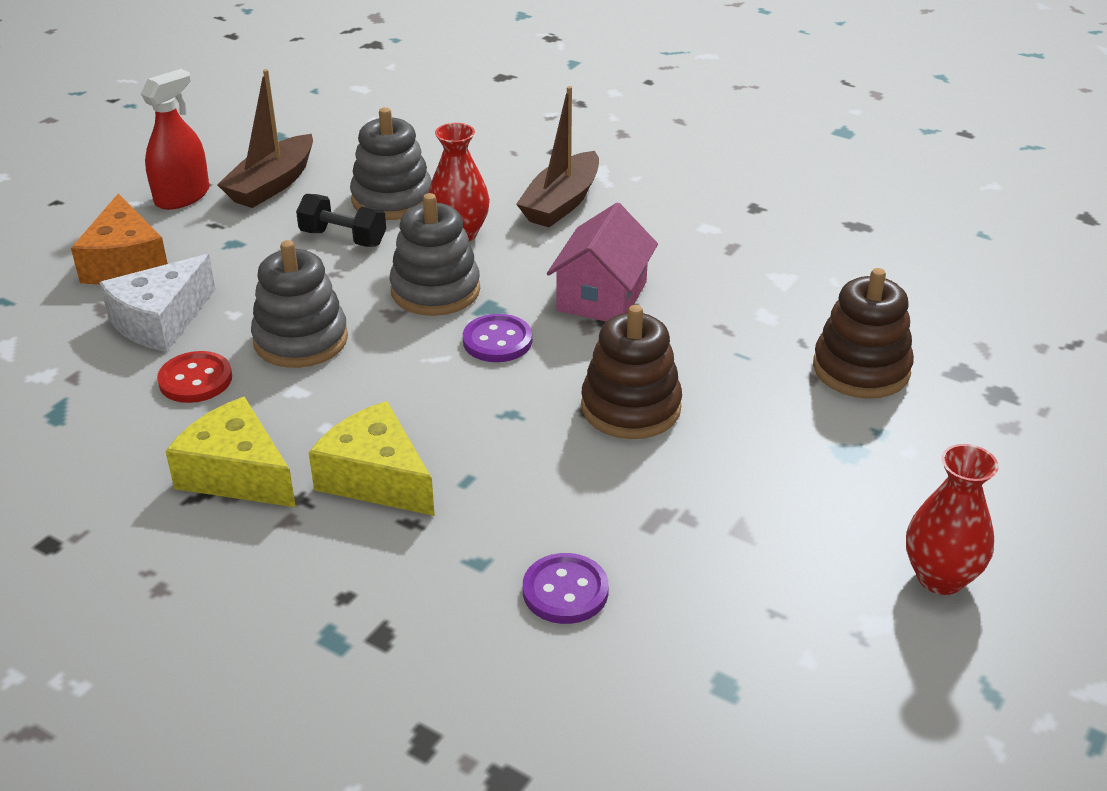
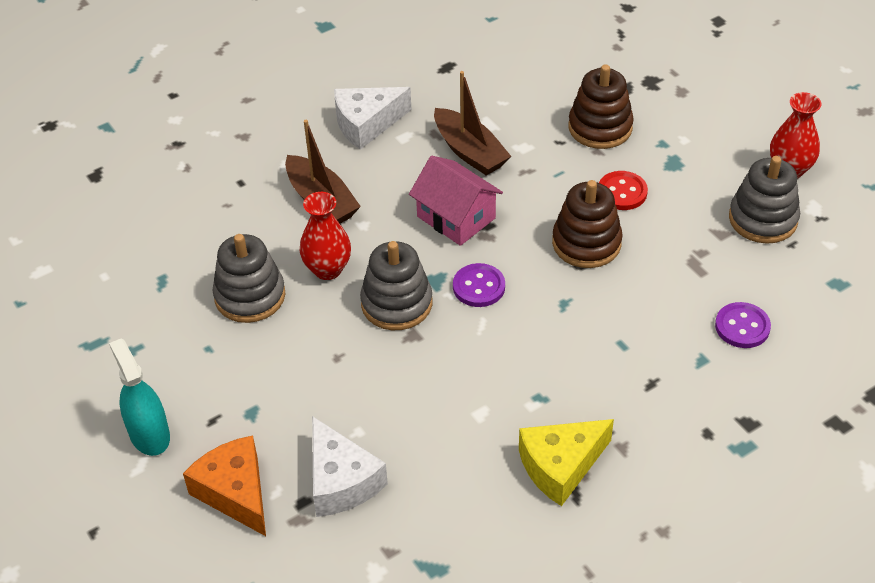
camera: 65 degrees left, 10 degrees up
(125, 262) = (235, 492): orange cheese -> orange cheese turned 135 degrees counterclockwise
(182, 196) = (149, 434): red spray bottle -> turquoise spray bottle
(195, 380) = (435, 471): red button -> red button (622, 192)
(272, 184) = (171, 368): brown boat -> brown boat (469, 151)
(301, 340) = (417, 397): grey stacking toy -> grey stacking toy (763, 219)
(343, 238) = (289, 340): black dumbbell -> none
(376, 478) = (600, 390): yellow cheese -> none
(706, 199) = (366, 124): none -> white cheese

